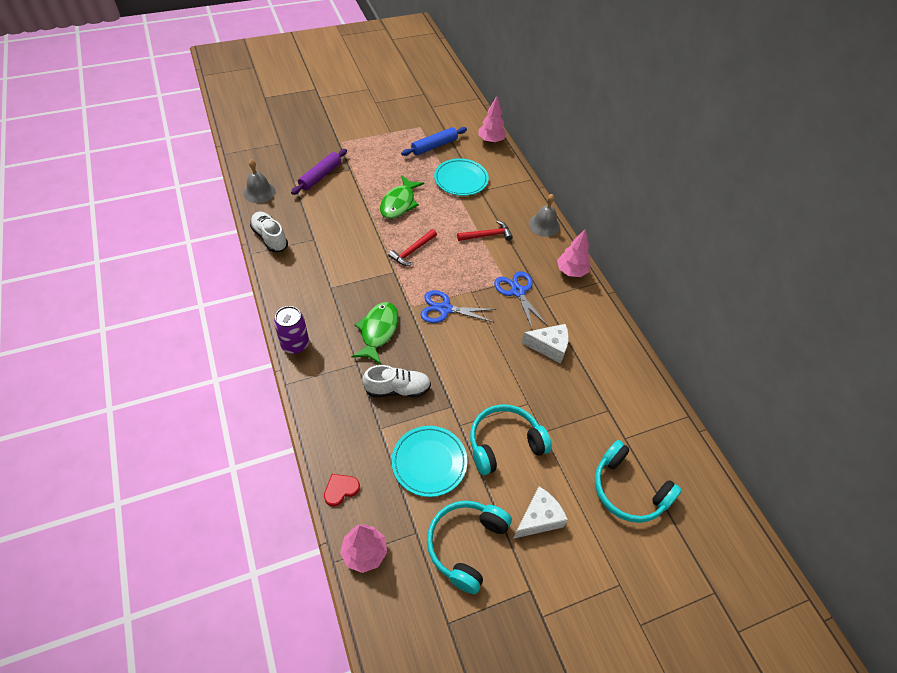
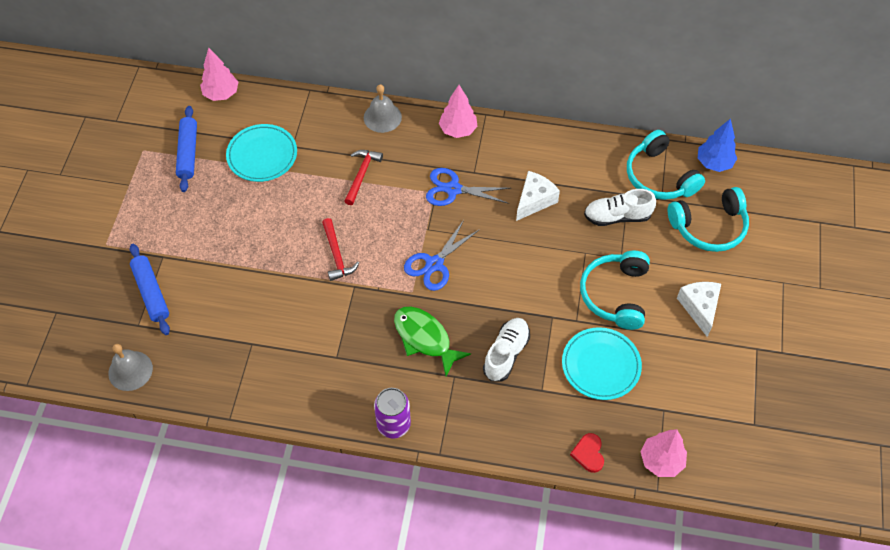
camera: 55 degrees left, 5 degrees up
(270, 238) = (218, 388): white shoe -> white shoe (617, 216)
(320, 176) = (151, 293): purple rolling pin -> blue rolling pin
(399, 203) = (256, 233): green fish -> none
(465, 545) = (694, 376): turquoise headphones -> turquoise headphones (659, 177)
(698, 465) = (714, 163): none -> blue tree

